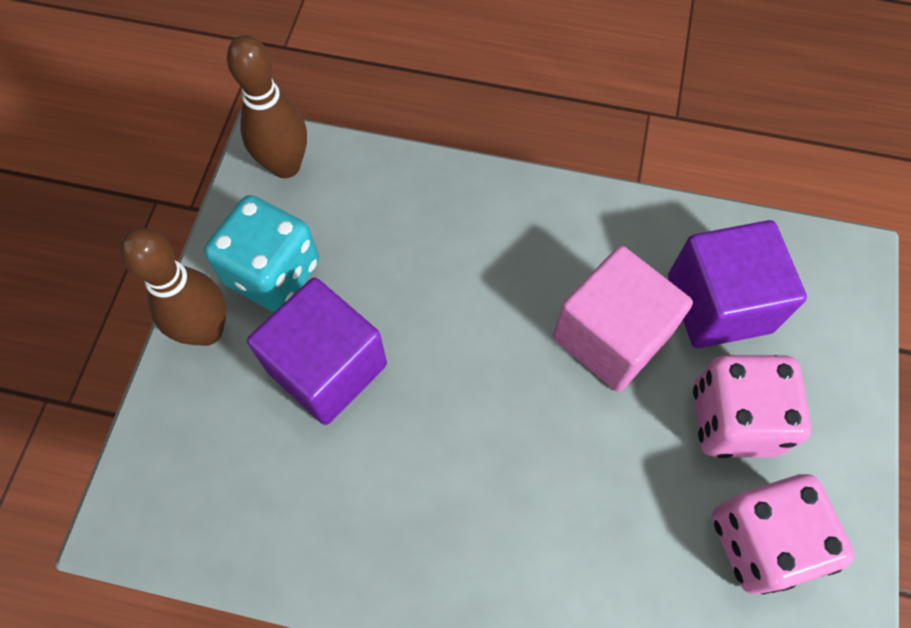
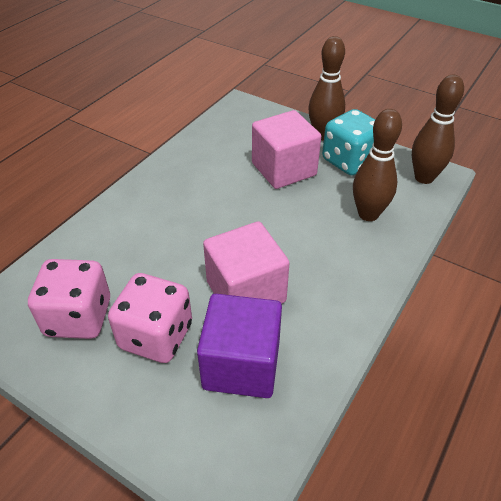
camera: 110 degrees right, 20 degrees down
(327, 368) = (284, 169): purple cube -> pink cube
(397, 223) = (368, 214): none -> brown bowling pin

